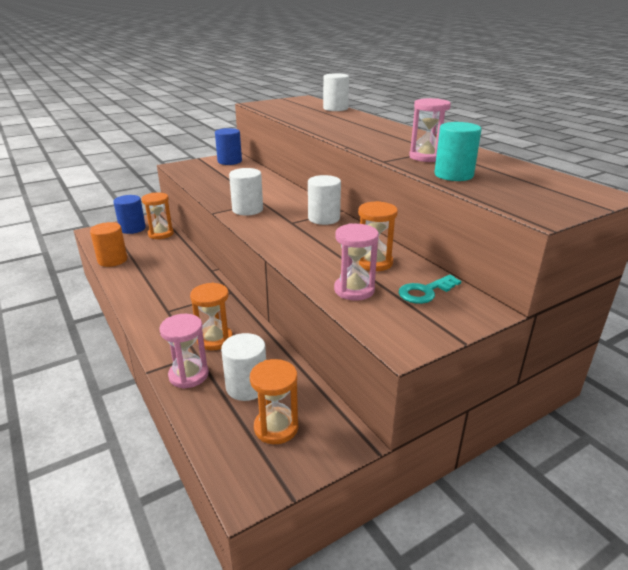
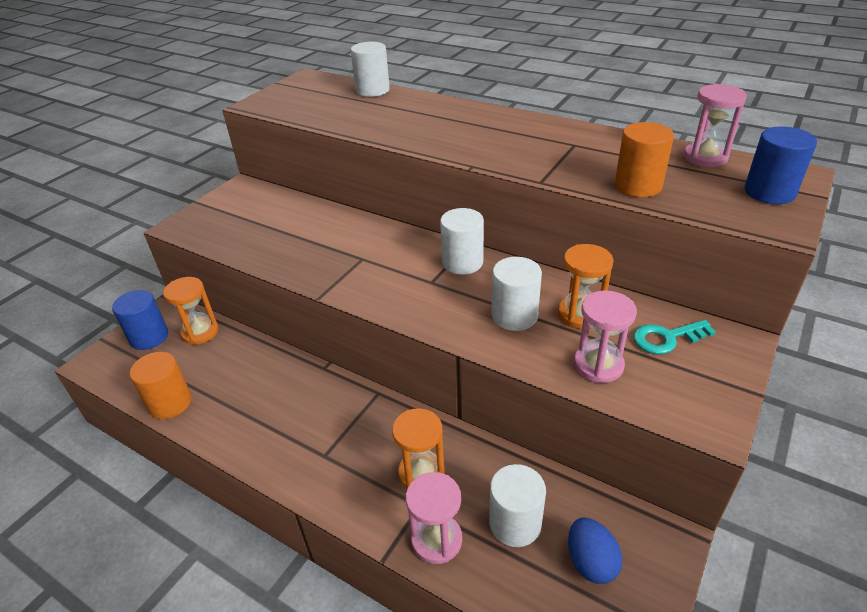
camera: 25 degrees left, 10 degrees up
(229, 161) = (247, 196): blue cylinder -> blue cylinder (769, 192)
(247, 210) = (357, 278): white cylinder -> white cylinder (514, 316)
(276, 427) = (590, 562): orange hourglass -> blue egg
(425, 292) = (666, 338): turquoise key -> turquoise key turned 45 degrees clockwise
(426, 157) = (577, 161): pink hourglass -> pink hourglass (705, 157)
(453, 175) = (638, 186): turquoise cylinder -> orange cylinder

